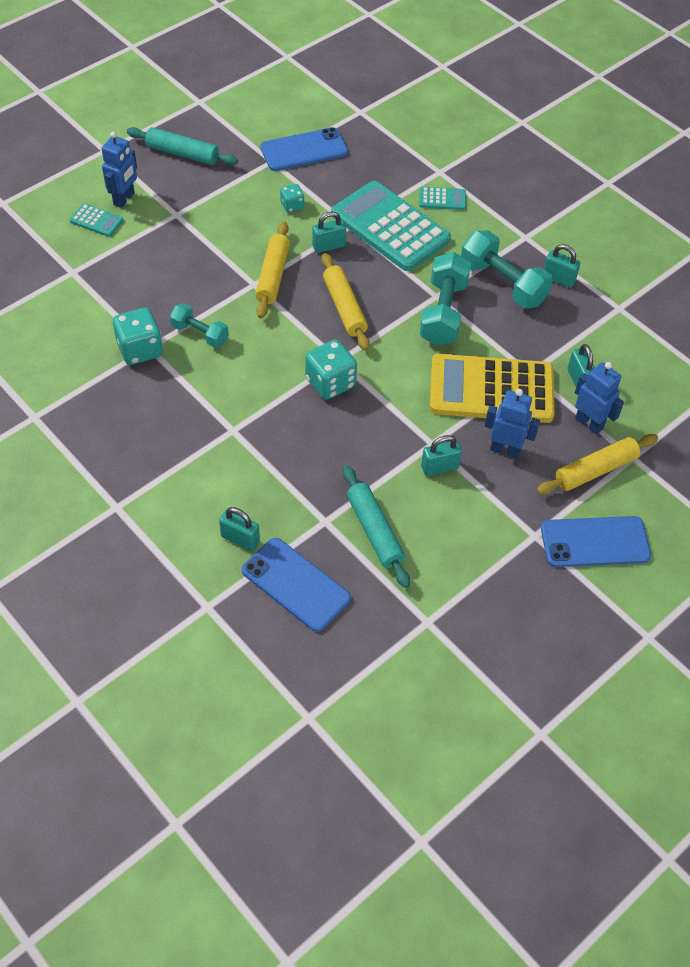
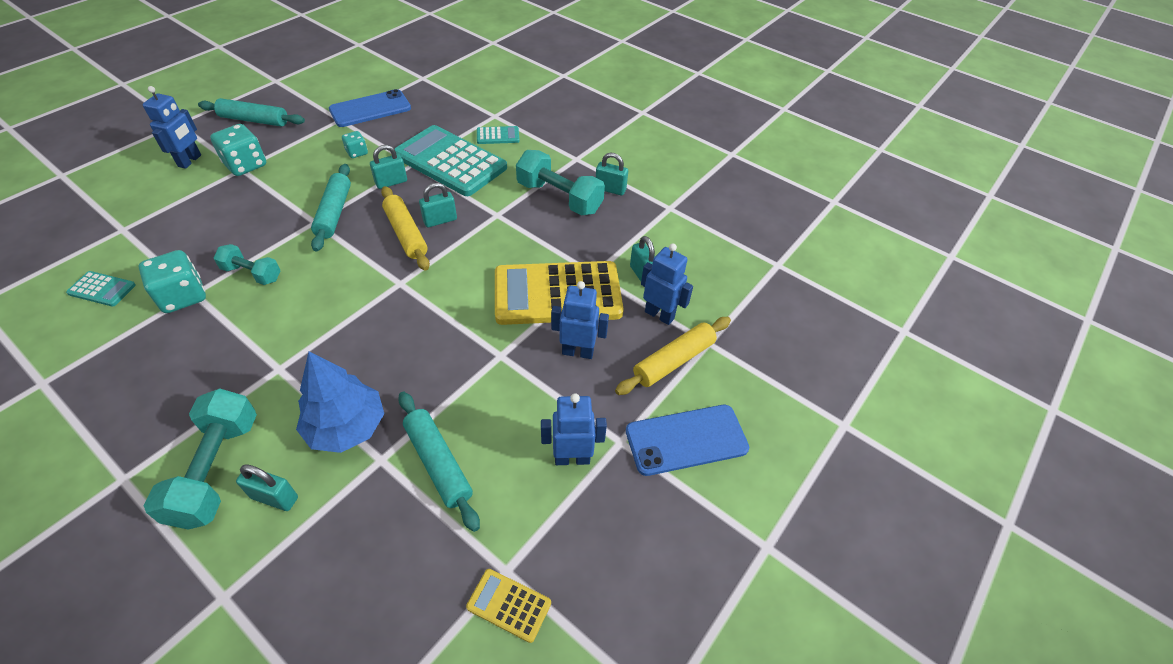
camera: 10 degrees left, 5 degrees down
(96, 221) = (157, 181): turquoise calculator -> turquoise calculator (102, 289)
(273, 276) = (334, 213): yellow rolling pin -> turquoise rolling pin
(295, 490) = (346, 427): none -> blue tree
(296, 584) = (341, 547): blue phone -> none
(330, 382) = (390, 306): turquoise dice -> turquoise dice (245, 165)
(429, 646) = (509, 605): none -> yellow calculator
(439, 467) = (509, 379): turquoise padlock -> turquoise padlock (440, 220)
(443, 313) = (504, 228): turquoise dumbbell -> turquoise dumbbell (217, 470)
(490, 543) = (572, 458): none -> blue robot

